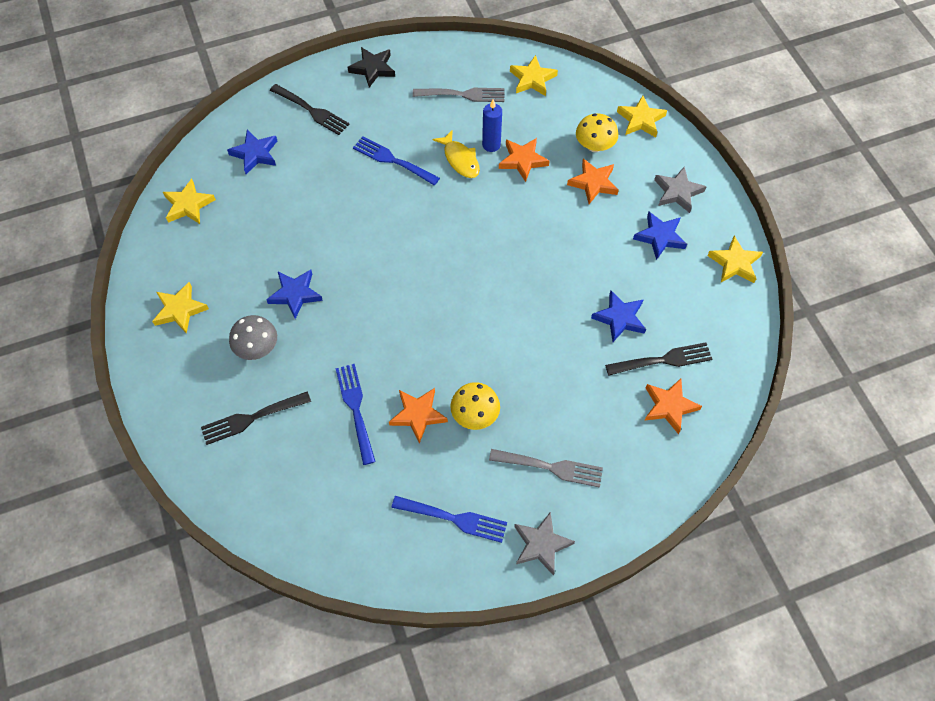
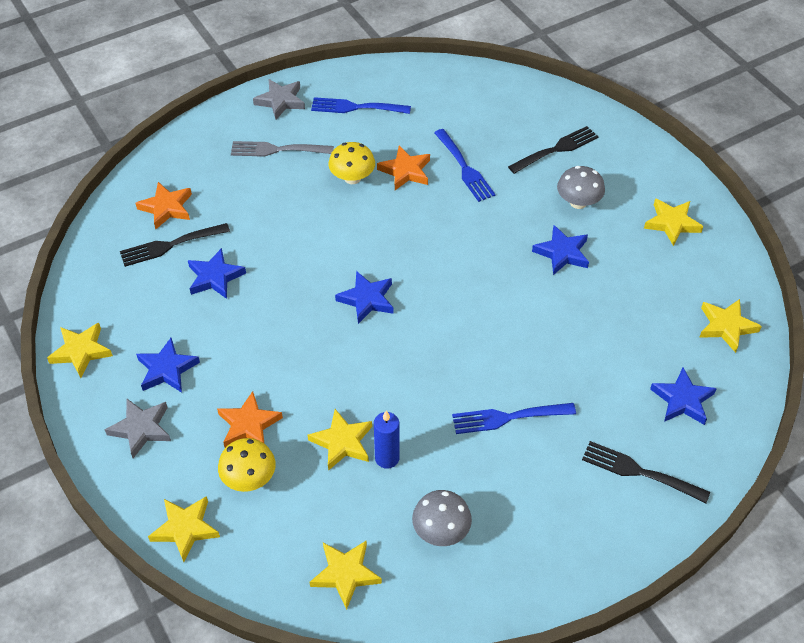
camera: 170 degrees right, 10 degrees down
(372, 69) = (582, 554): black star -> none
(393, 160) = (508, 417): blue fork -> blue fork turned 150 degrees clockwise
(460, 159) = (423, 431): yellow fish -> none
(463, 95) = (441, 530): grey fork -> grey mushroom
(483, 275) = (367, 299): none -> blue star
(523, 160) = (342, 442): orange star -> yellow star

